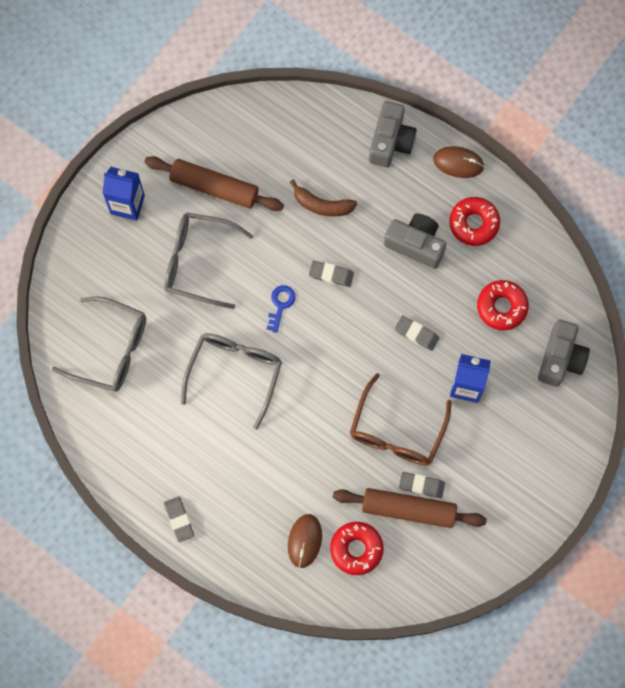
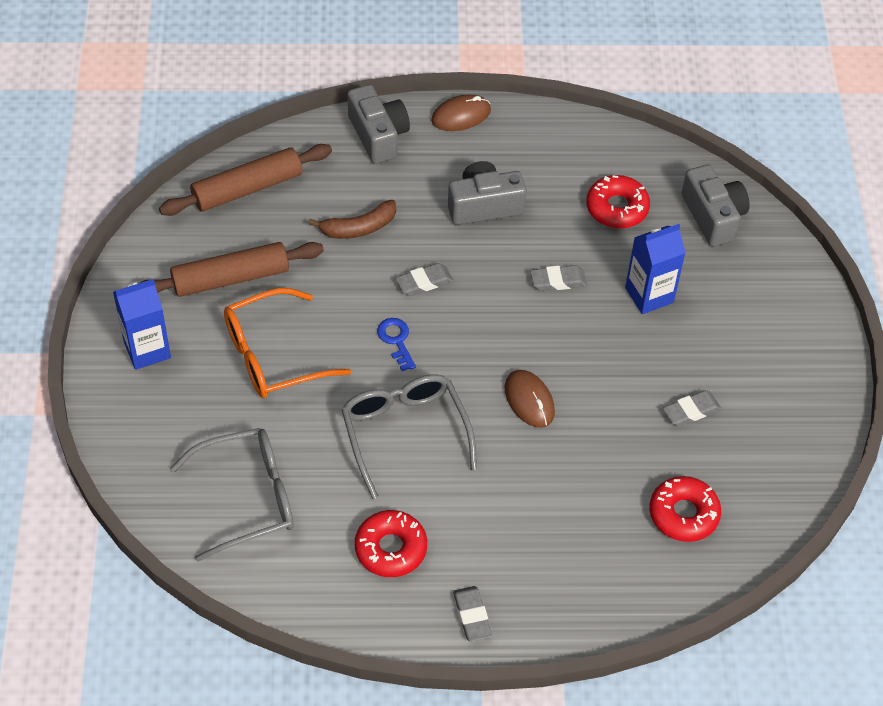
camera: 40 degrees left, 20 degrees down
(179, 519) = (472, 616): grey eraser -> grey eraser turned 45 degrees clockwise
(198, 262) = (272, 355): grey glasses -> orange glasses
(305, 541) = (624, 543): brown mouse -> brown mouse (529, 400)
(396, 431) = (620, 379): brown glasses -> none
(408, 509) = (699, 441): brown rolling pin -> brown rolling pin (247, 188)
(474, 223) = (523, 156): red donut -> red donut (390, 548)

